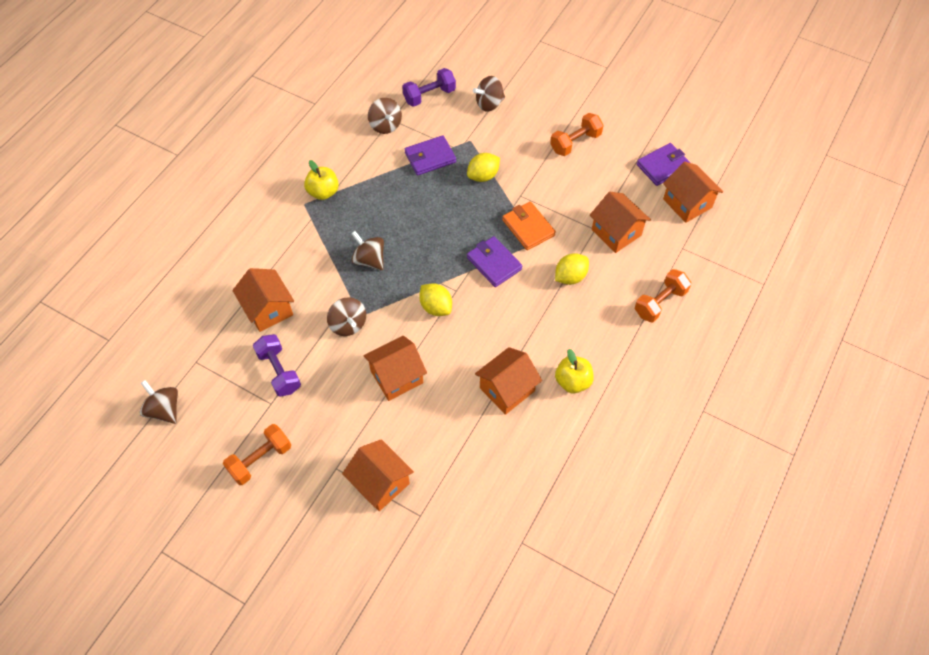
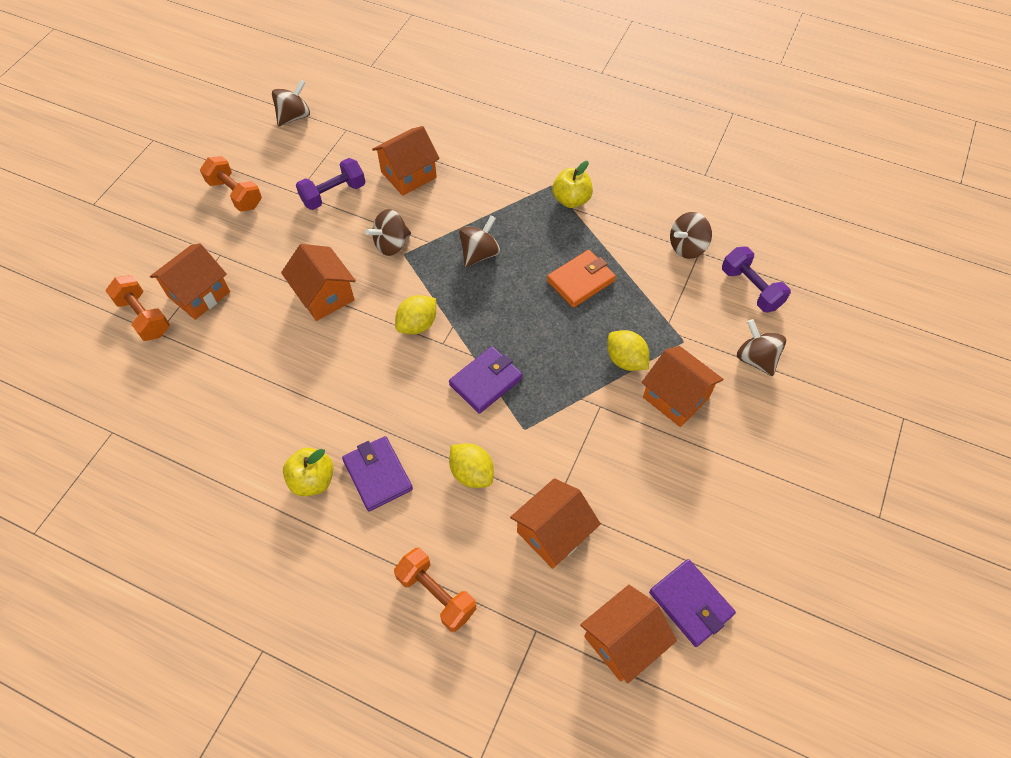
camera: 85 degrees right, 0 degrees up
(430, 157) = (644, 299): purple wallet -> purple wallet (377, 475)
(507, 389) = (304, 406): orange house -> orange house (675, 397)
(528, 228) = (547, 418): orange wallet -> orange wallet (580, 281)
(575, 142) = (710, 473): orange dumbbell -> orange dumbbell (144, 317)

